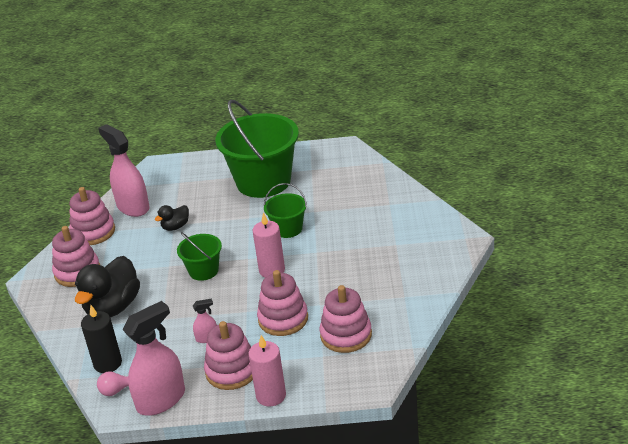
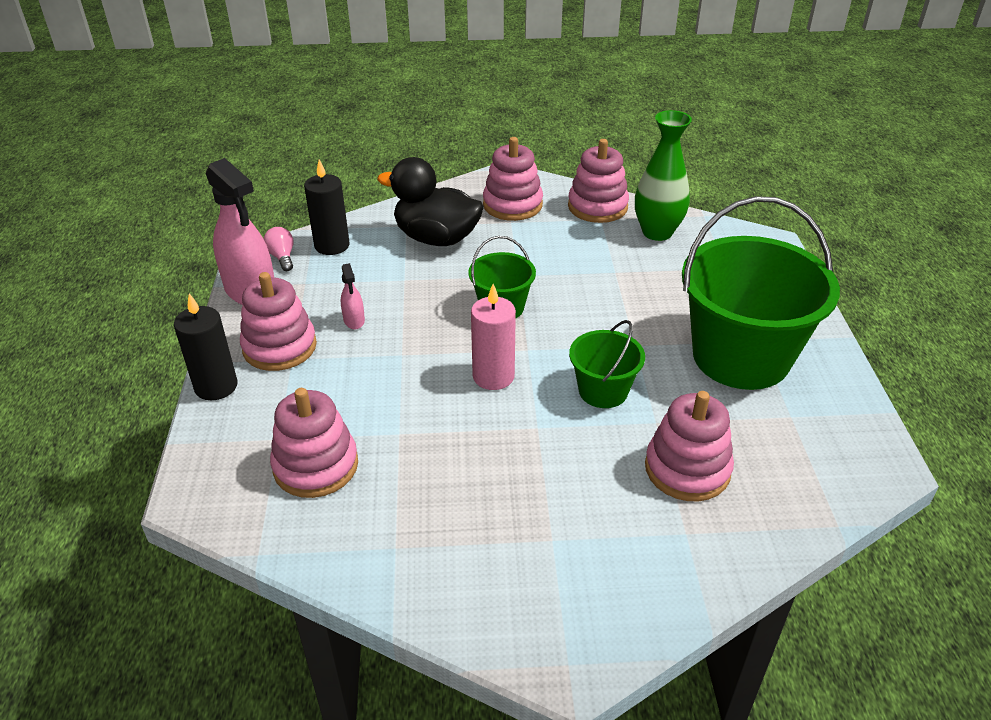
camera: 85 degrees right, 5 degrees up
(133, 207) = (657, 232): pink spray bottle -> green vase
(175, 227) = (609, 273): black duck -> none
(271, 396) = (216, 386): pink candle -> black candle
(283, 319) = (373, 393): pink stacking toy -> pink stacking toy (687, 469)

